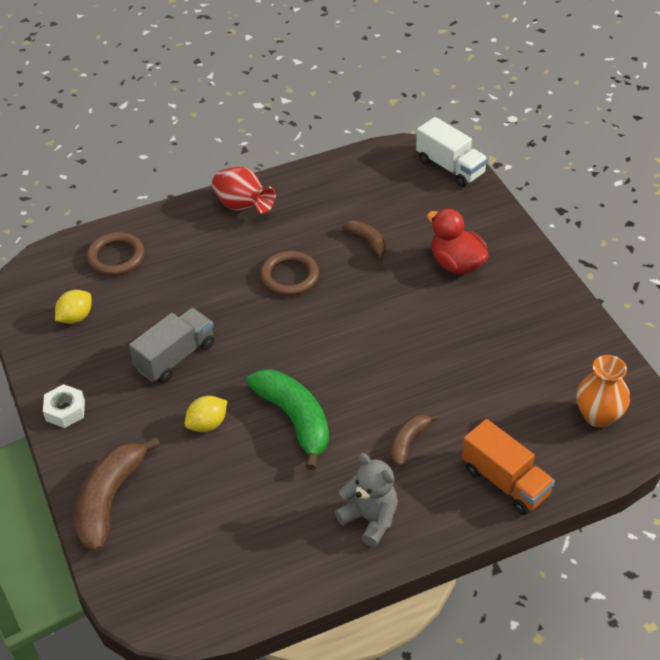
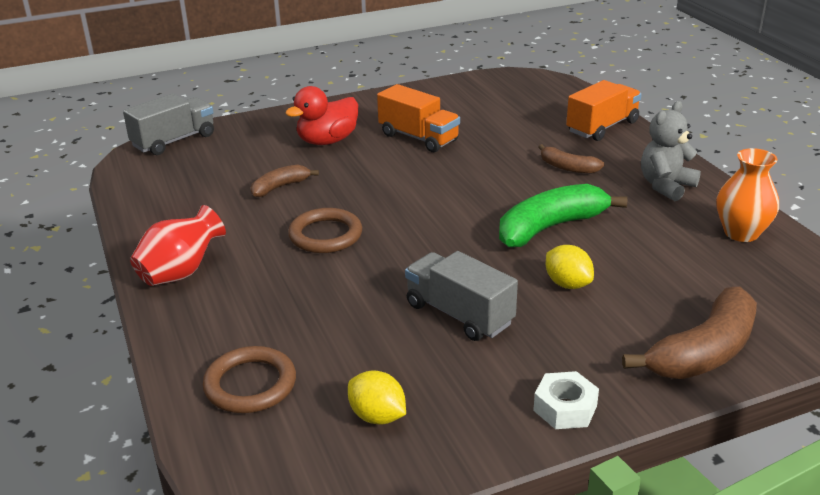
camera: 90 degrees left, 15 degrees down
(110, 500) = (703, 352): brown banana -> brown banana turned 60 degrees counterclockwise
(450, 167) = (174, 141): white truck -> grey truck
(468, 328) = (418, 138): none -> orange truck
(598, 416) = (522, 90): orange vase -> orange vase (741, 233)

